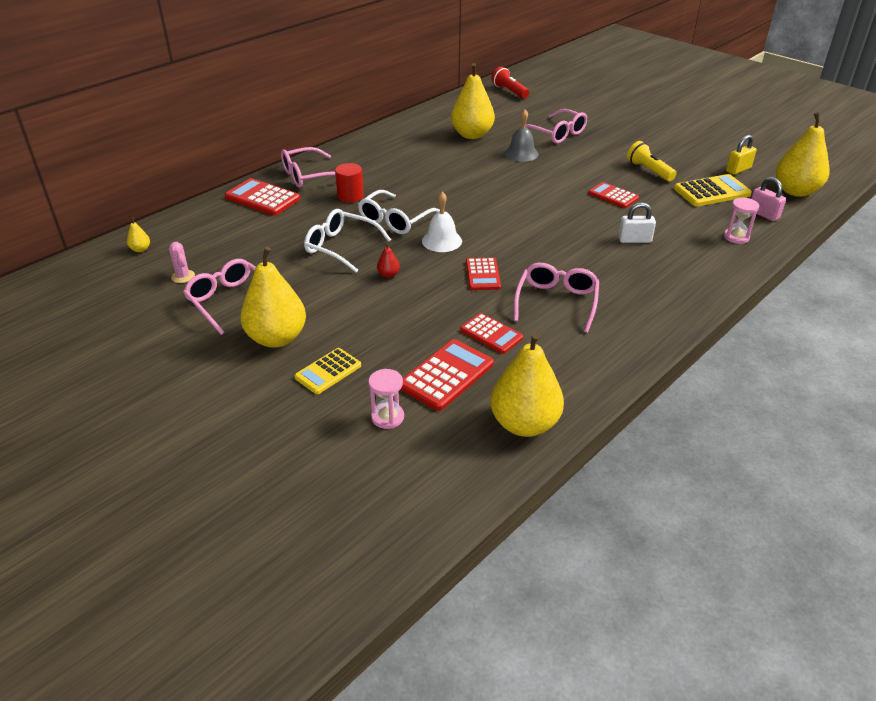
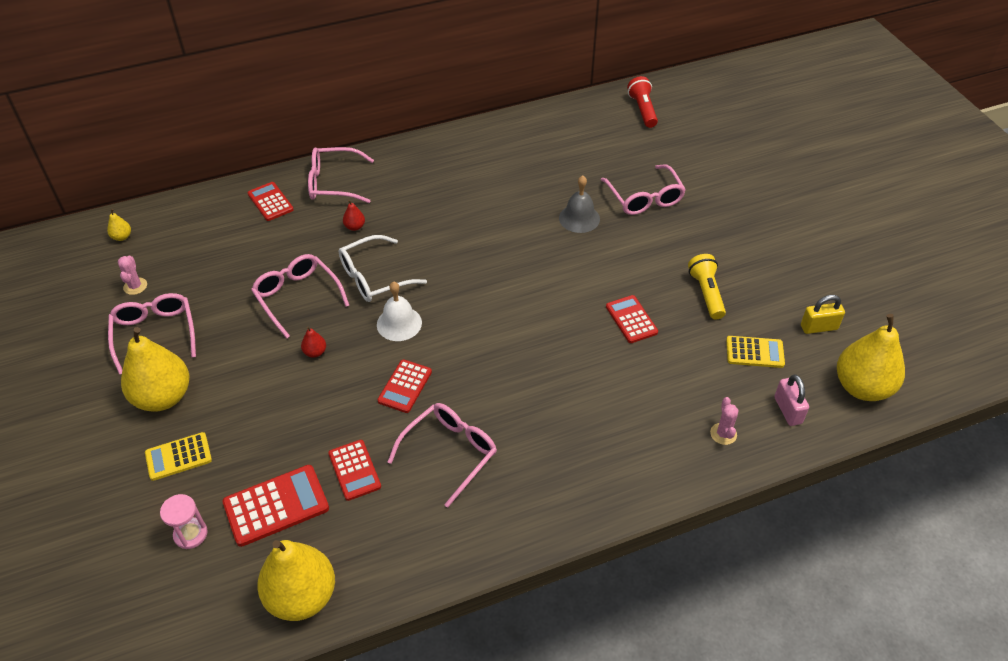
camera: 25 degrees right, 10 degrees up
(262, 198) = (270, 202): red calculator -> red calculator, size x0.66
(341, 247) = (297, 297): white glasses -> pink glasses
(350, 196) = (355, 227): red cylinder -> red pear
(472, 135) = (546, 171): yellow pear -> none
(634, 240) = (602, 395): white padlock -> none
(712, 192) = (754, 352): yellow calculator -> yellow calculator, size x0.66
(736, 237) = (723, 434): pink hourglass -> pink cactus

